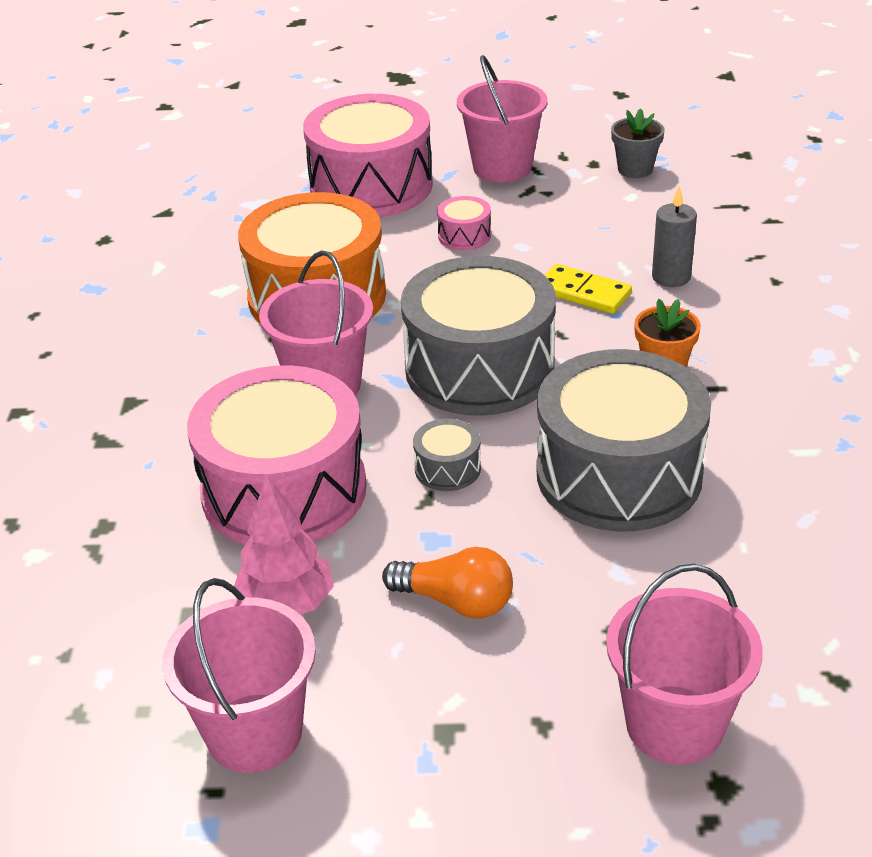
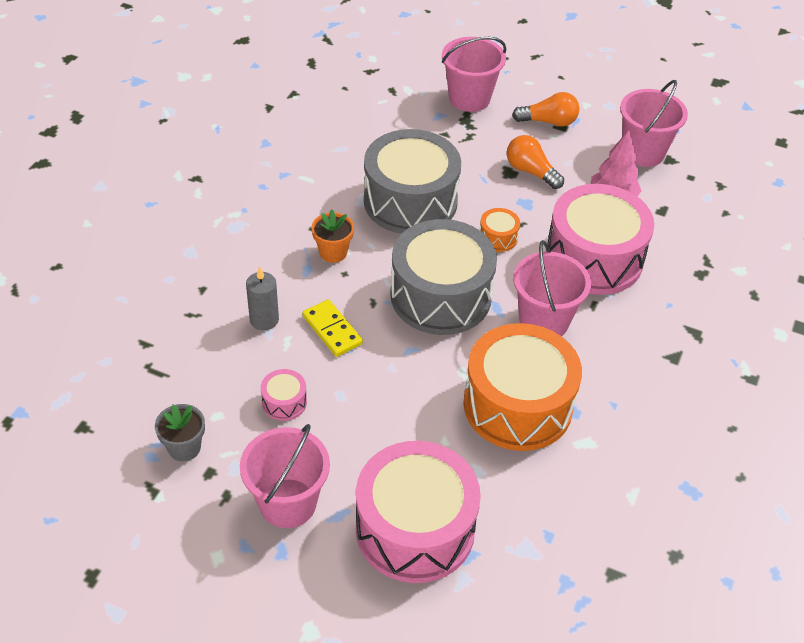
camera: 160 degrees left, 10 degrees up
(447, 468) = (498, 237): grey drum -> orange drum
(464, 236) = (375, 425): pink drum -> pink drum (284, 402)
(479, 732) = (548, 122): none -> orange light bulb

